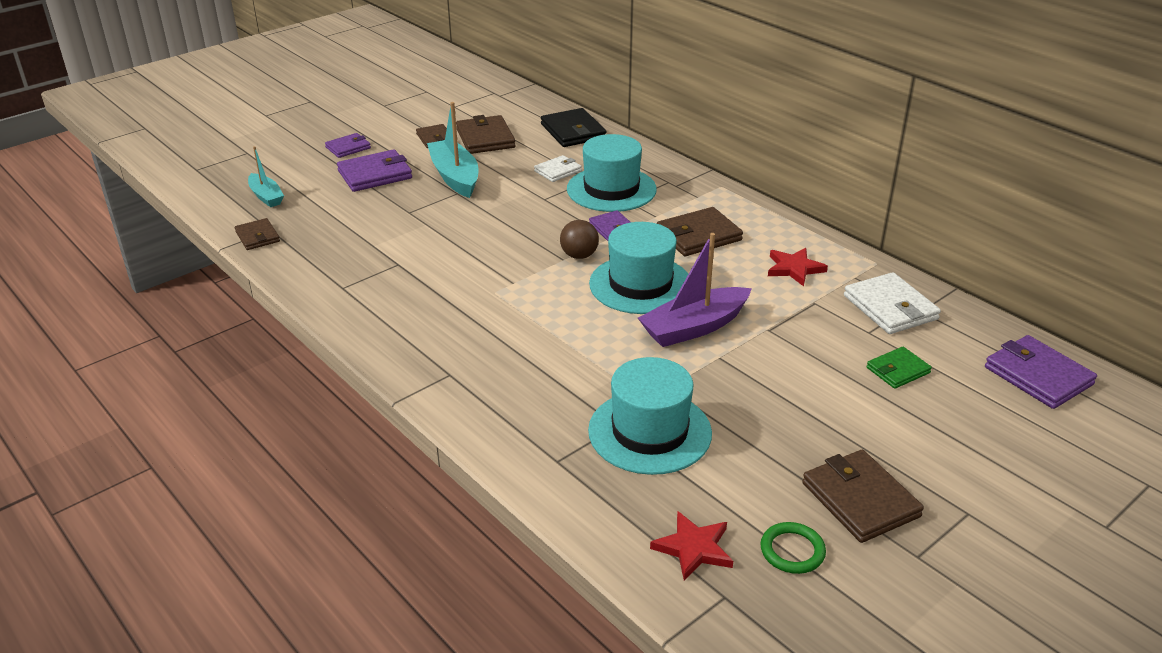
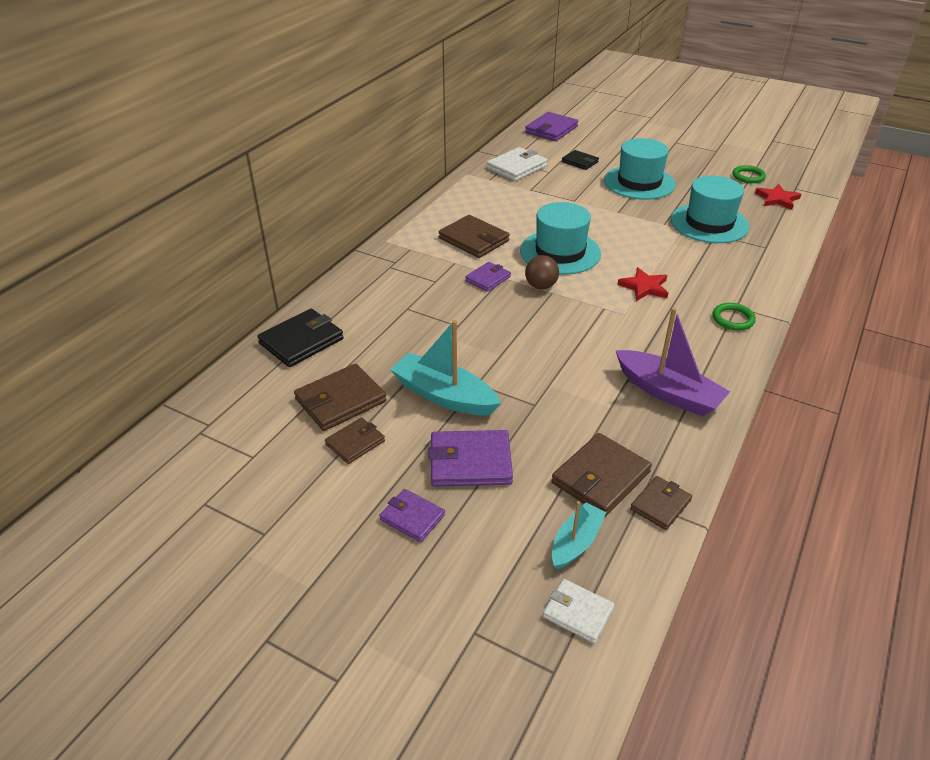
camera: 110 degrees left, 5 degrees up
(375, 174) = (470, 462): purple wallet -> purple wallet turned 45 degrees counterclockwise
(430, 362) = (733, 319): none -> green ring
(455, 177) = (444, 395): turquoise boat -> turquoise boat turned 75 degrees clockwise
(558, 171) = (398, 330): white wallet -> white wallet (578, 613)
(611, 189) = (419, 292): turquoise hat -> turquoise hat (639, 182)
(694, 327) = (594, 225): purple boat -> purple boat (668, 393)
(794, 268) = (494, 199): red star -> red star (644, 287)
(860, 500) = (695, 164): brown wallet -> brown wallet (600, 477)
(898, 370) = (580, 162): green wallet -> black wallet

